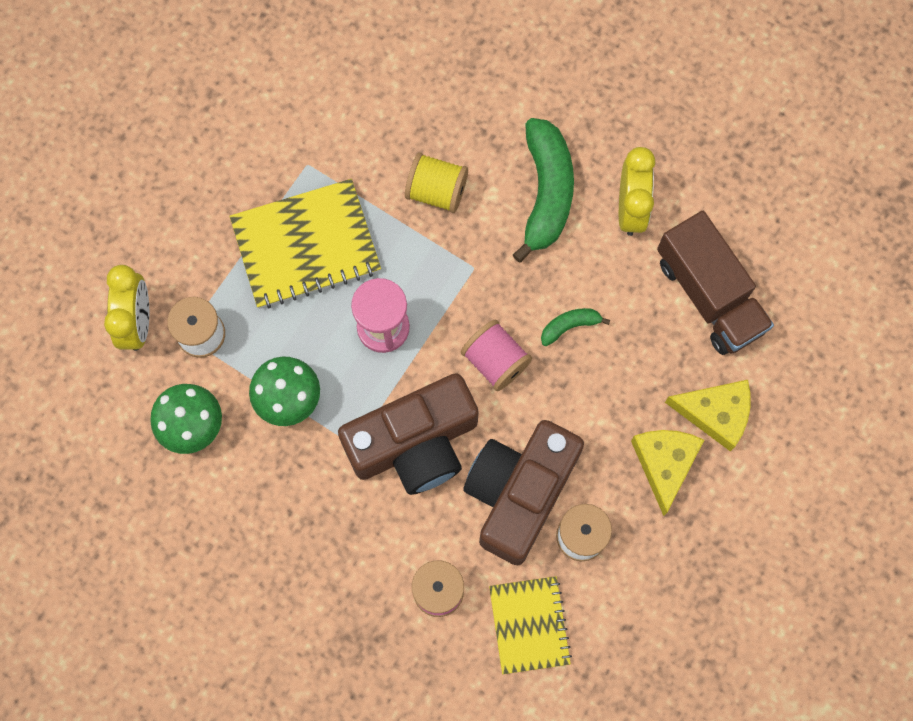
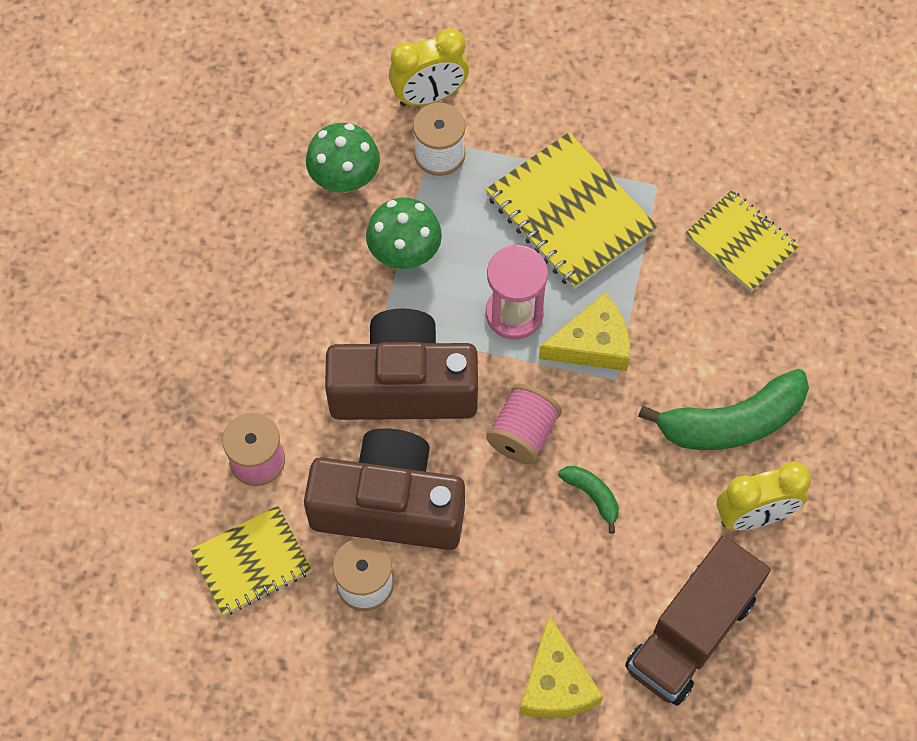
camera: 70 degrees right, 10 degrees down
(389, 119) = (741, 242): none -> yellow notebook
(415, 443) = (403, 385): brown camera -> brown camera turned 135 degrees clockwise
(437, 191) = (684, 314): yellow spool -> none
(664, 464) = (477, 646): yellow cheese -> yellow cheese (592, 344)

